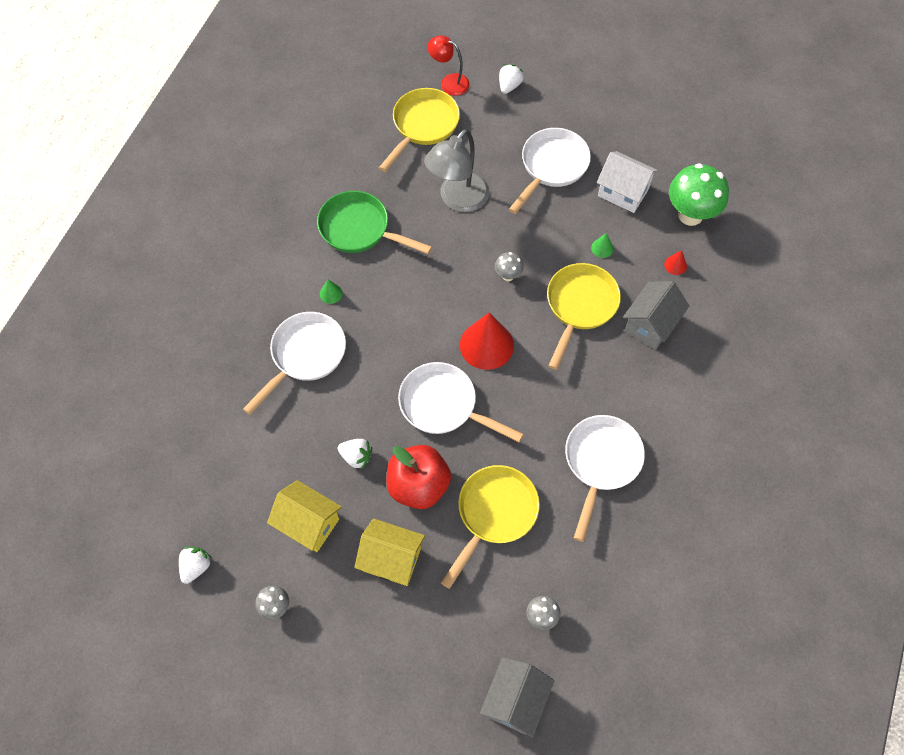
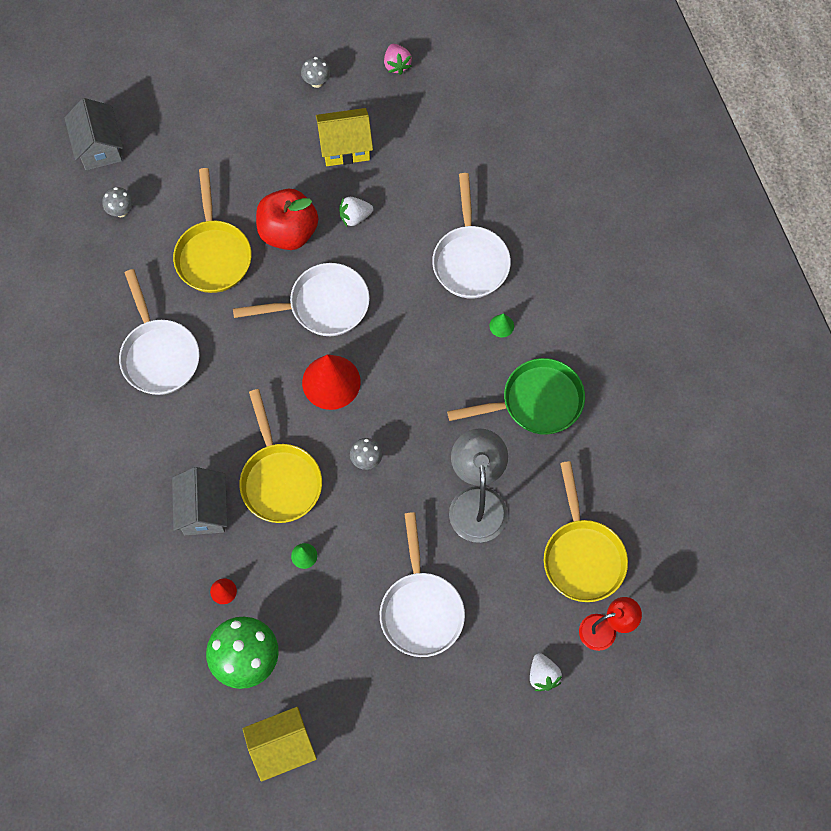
camera: 140 degrees right, 5 degrees up
(196, 566) = (397, 64): white strawberry -> pink strawberry
(391, 559) = (262, 168): yellow house -> yellow house (282, 748)
(623, 192) = (330, 635): white house -> none

